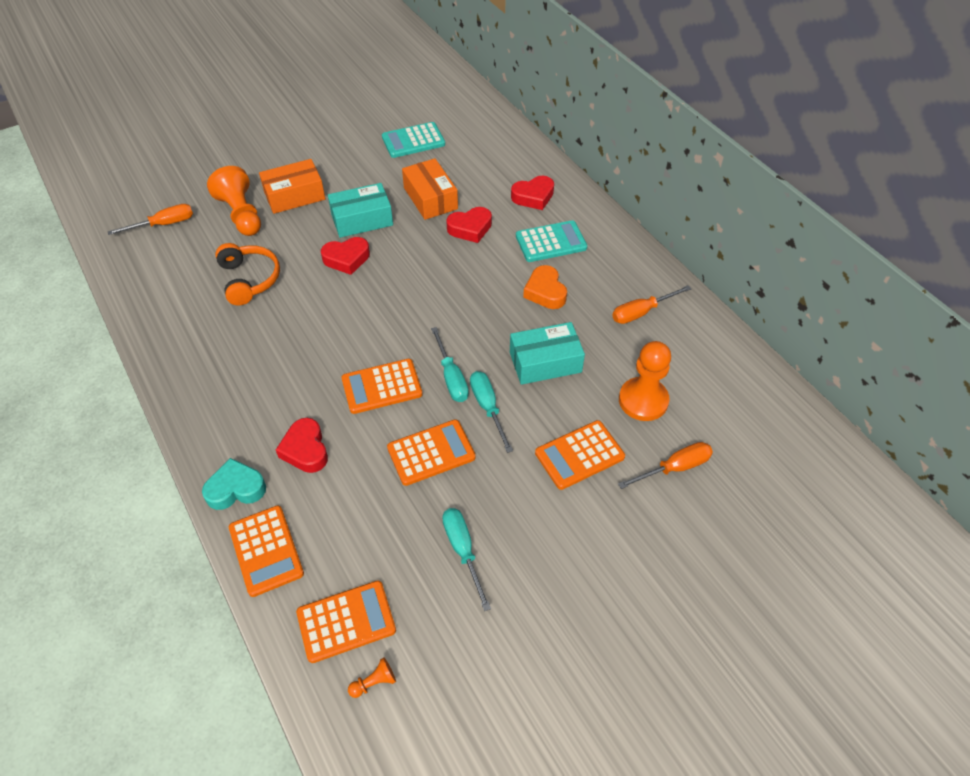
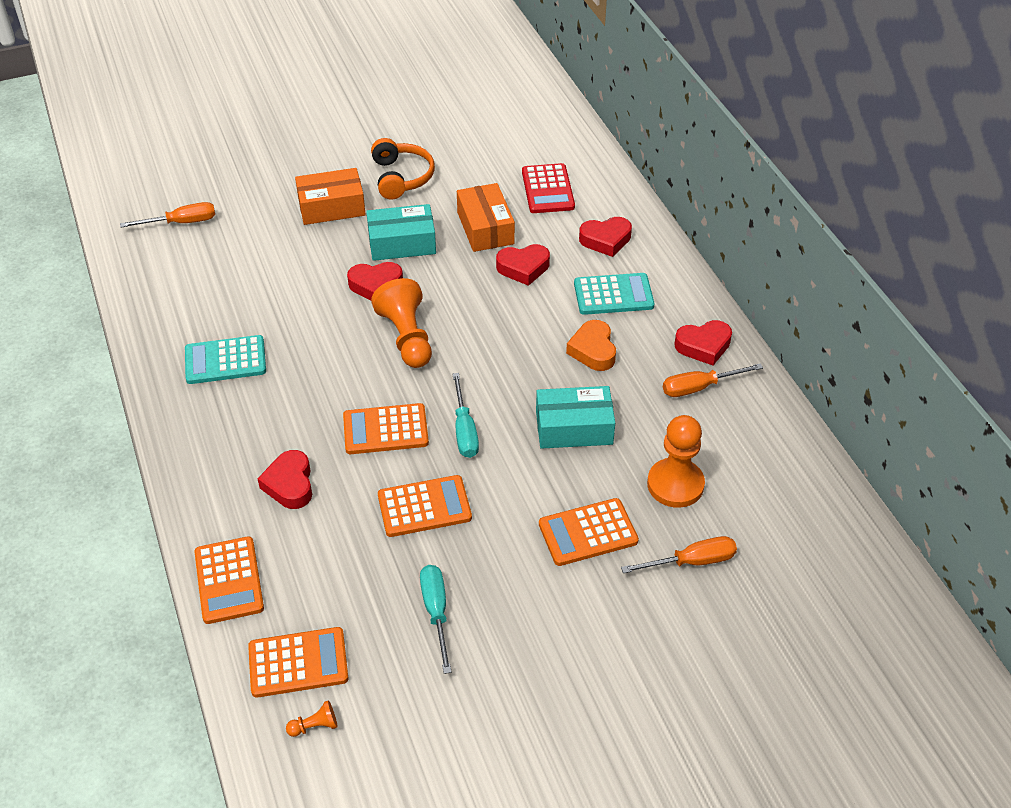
camera: 10 degrees right, 5 degrees down
(236, 489) = (209, 514): turquoise heart -> none
(241, 214) = (268, 221): orange pawn -> orange pawn (407, 337)
(249, 279) = (264, 295): orange headphones -> orange headphones (401, 177)
(413, 141) = (480, 159): turquoise calculator -> turquoise calculator (225, 360)
(475, 160) = (548, 189): none -> red calculator
(488, 407) = (497, 468): turquoise screwdriver -> none
(636, 276) = (703, 346): none -> red heart

